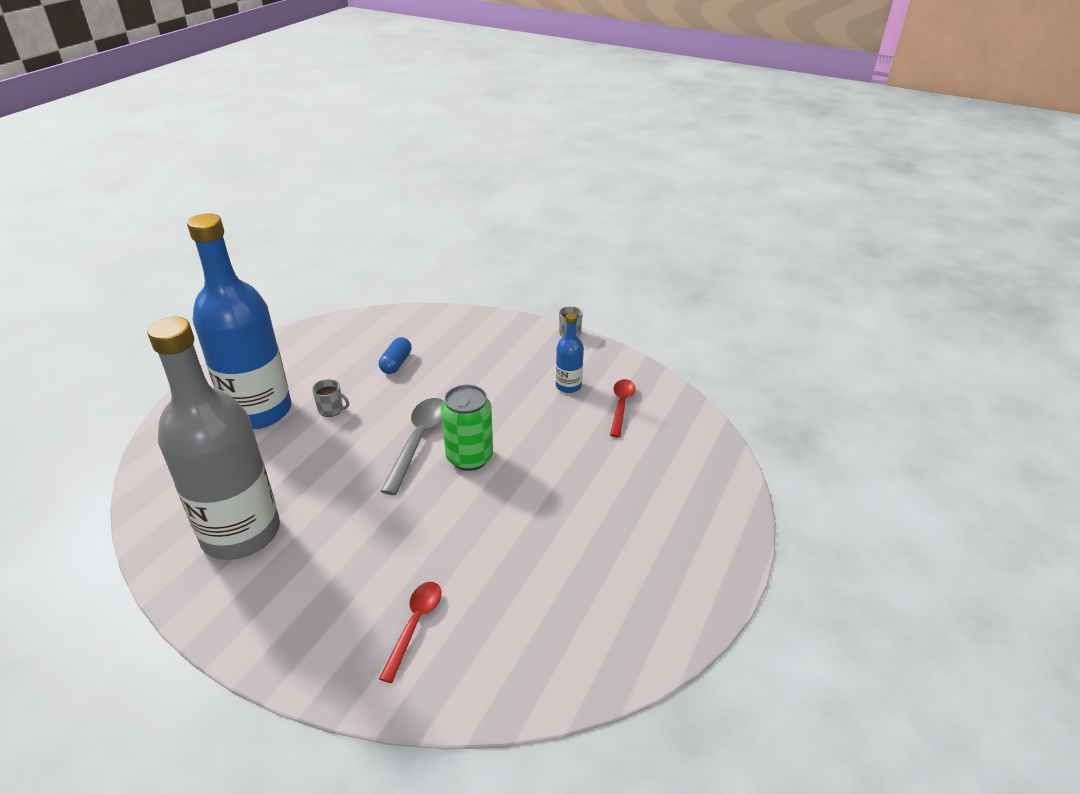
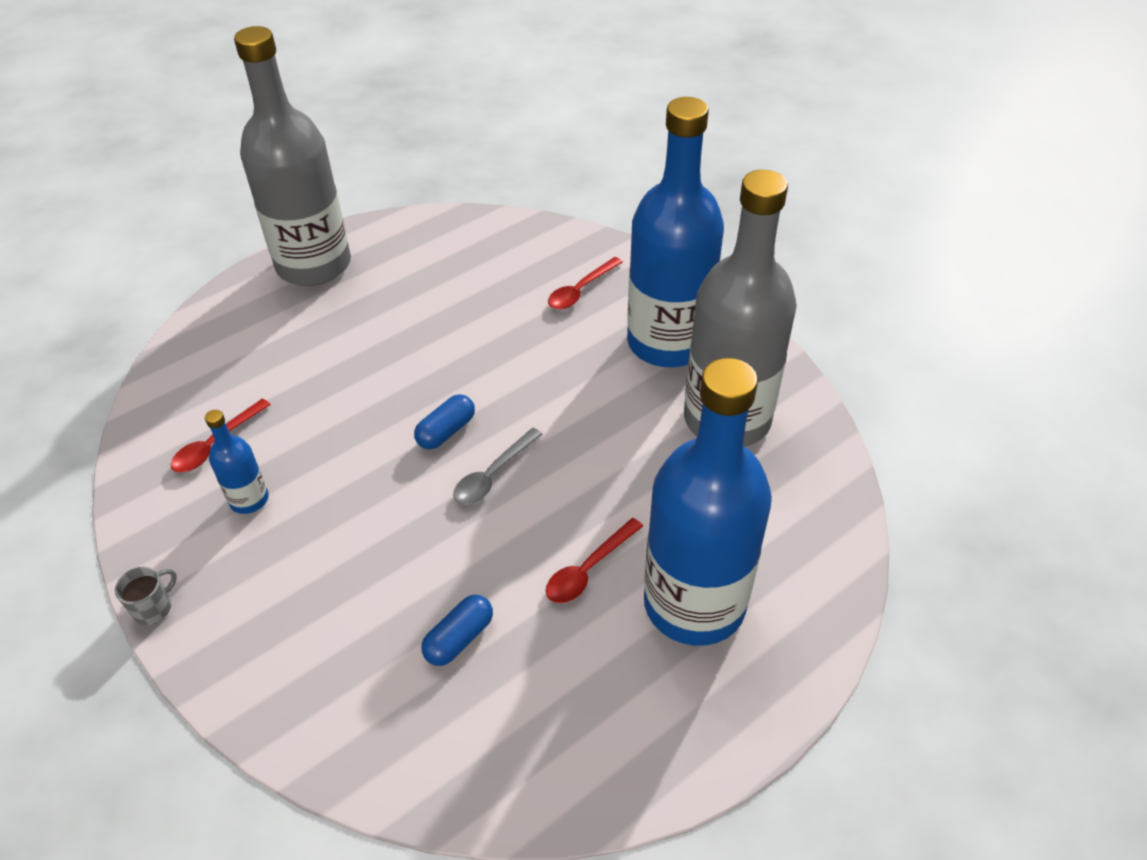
camera: 155 degrees left, 10 degrees up
(306, 591) = (667, 342): none -> blue bottle
(331, 410) = (588, 569): grey mug -> red spoon
(419, 441) = (493, 475): grey spoon -> grey spoon, size x0.67
(469, 457) = (446, 431): green can -> blue capsule
(701, 563) = (314, 265): none -> grey bottle

